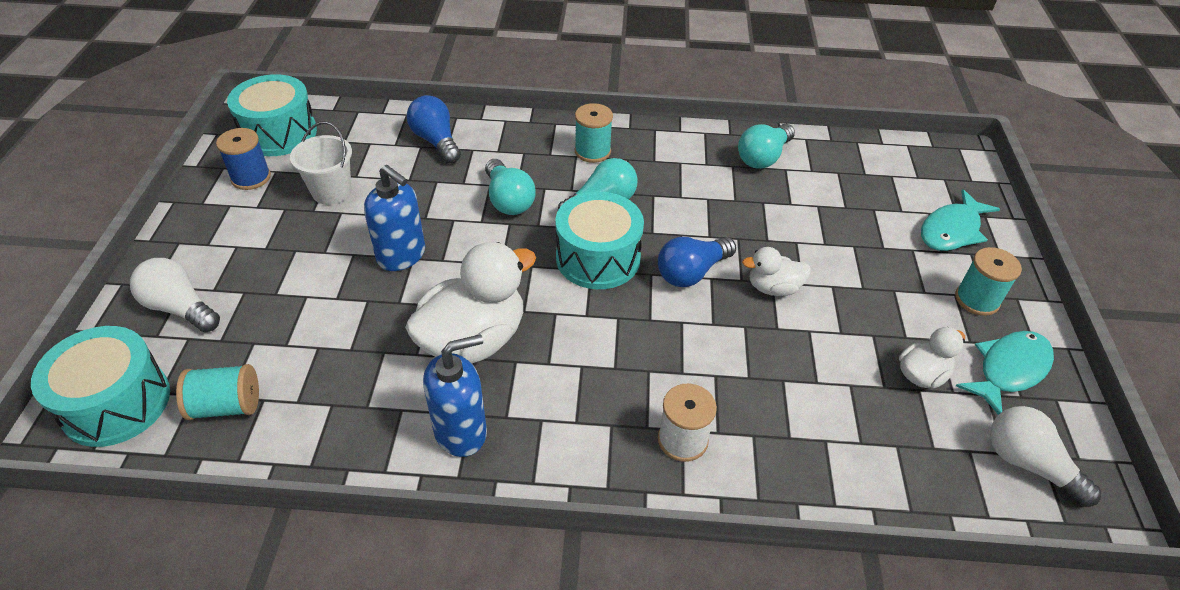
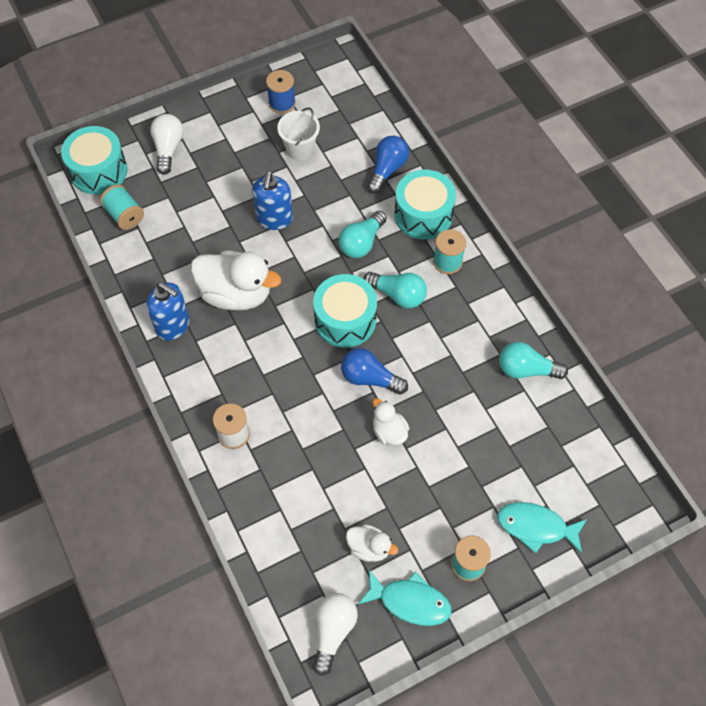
camera: 60 degrees right, 15 degrees up
(279, 133) = (330, 86): turquoise drum -> turquoise drum (423, 215)

